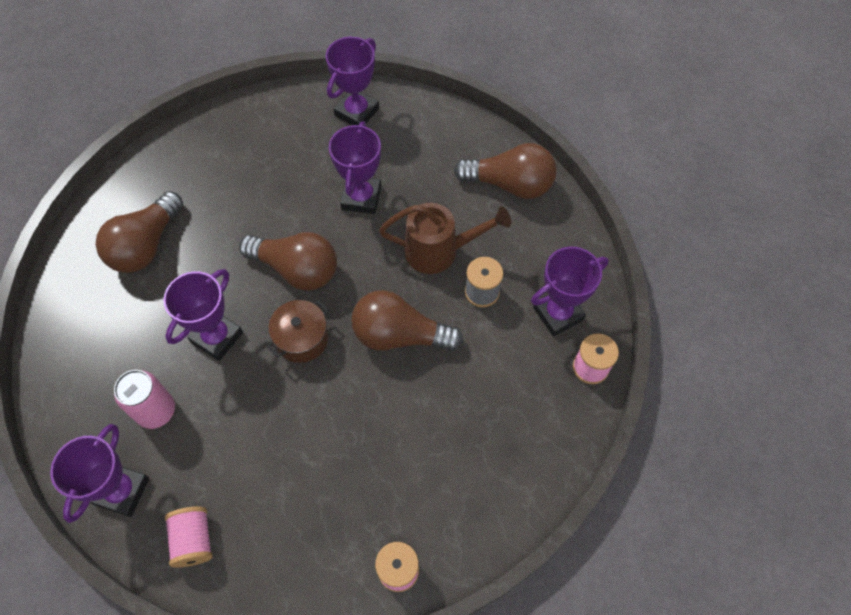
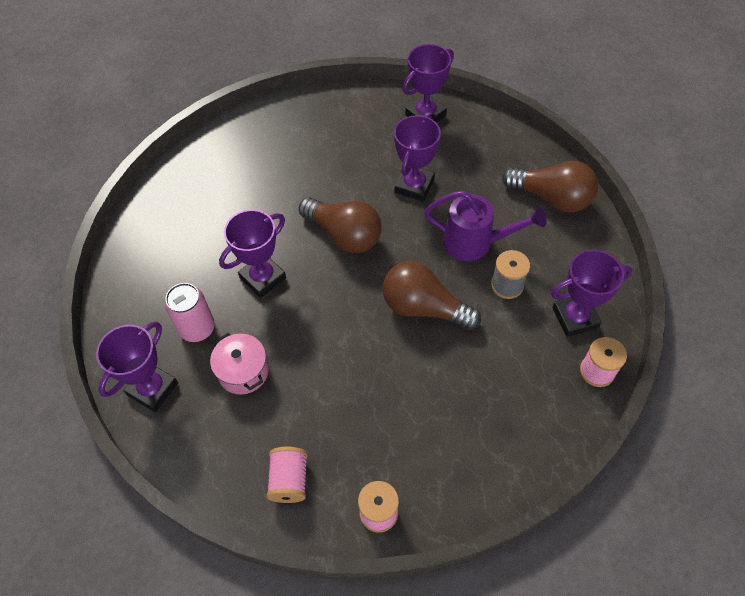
camera: 15 degrees right, 5 degrees down
(146, 245) = (221, 192): brown light bulb -> none
(194, 540) = (203, 444): pink spool -> pink spool (289, 480)
(219, 449) = (243, 371): none -> pink pot
(302, 339) = (336, 294): brown pot -> none
(439, 251) = (475, 243): brown watering can -> purple watering can

